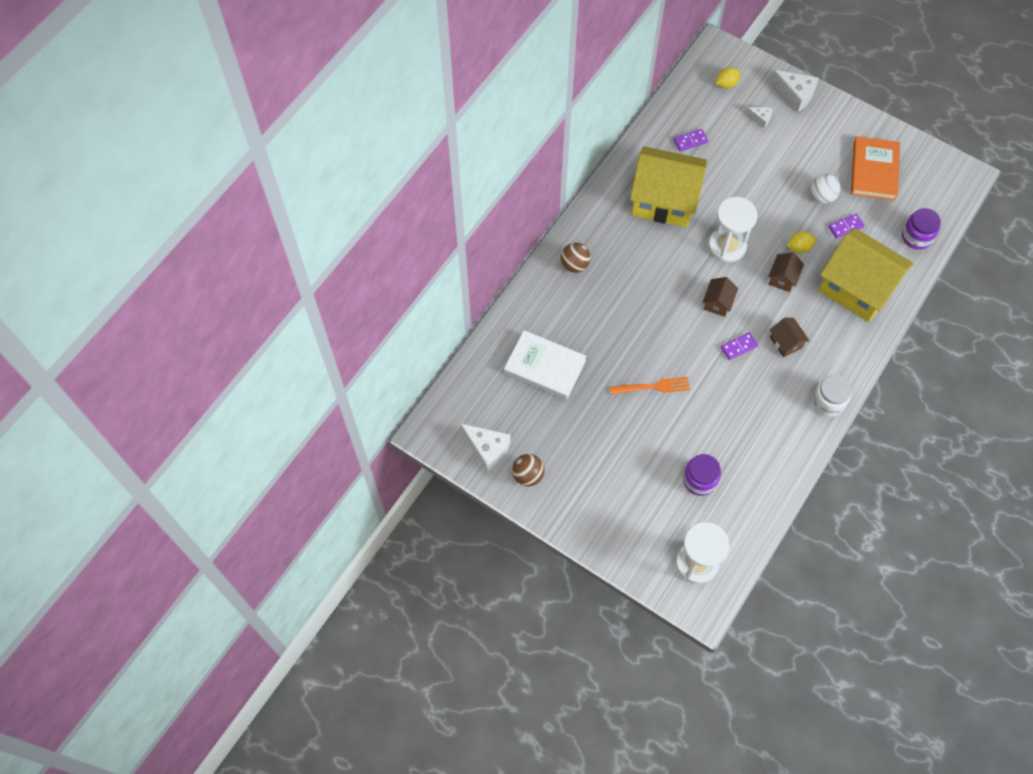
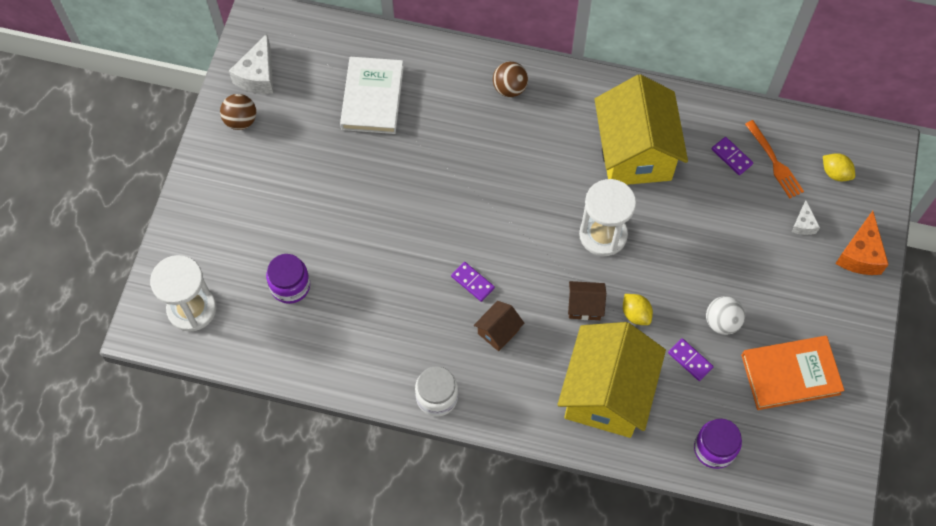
camera: 70 degrees right, 0 degrees up
(653, 387) = (387, 208): orange fork -> orange fork (774, 162)
(717, 303) = (521, 245): brown house -> none
(795, 95) = (860, 254): white cheese -> orange cheese

